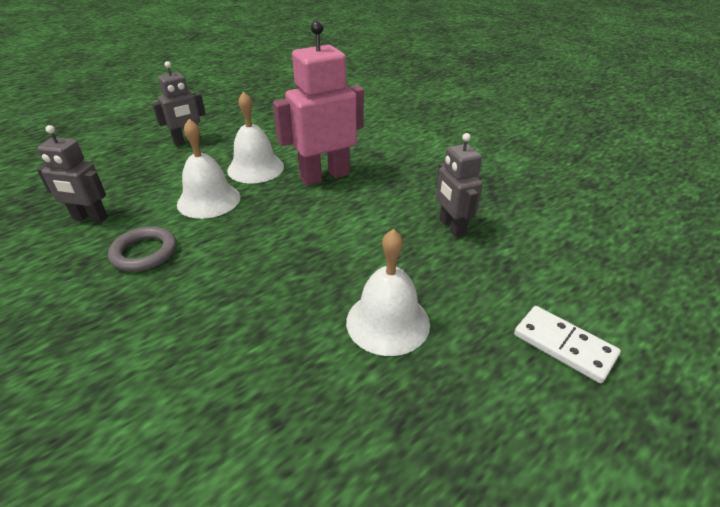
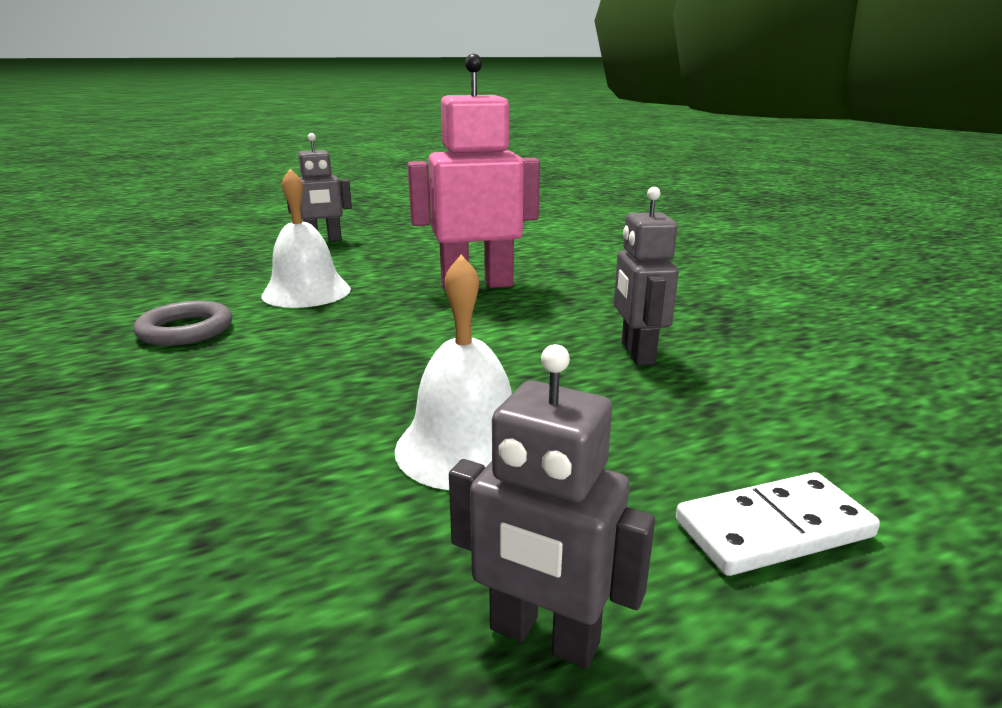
camera: 15 degrees right, 15 degrees down
(90, 218) = (151, 293): grey robot -> grey robot (543, 637)
(255, 168) = (389, 270): white bell -> none
(564, 345) = (773, 528): white domino -> white domino turned 75 degrees counterclockwise

